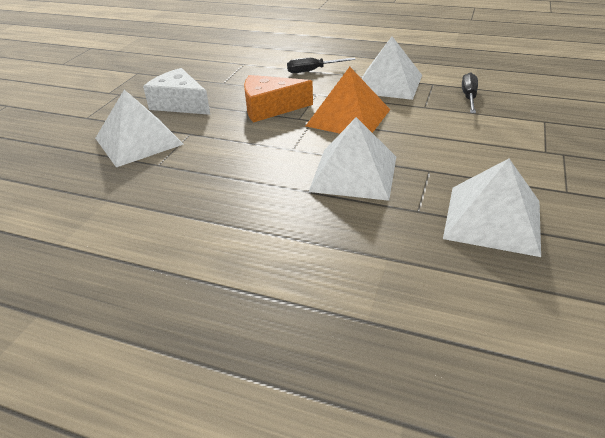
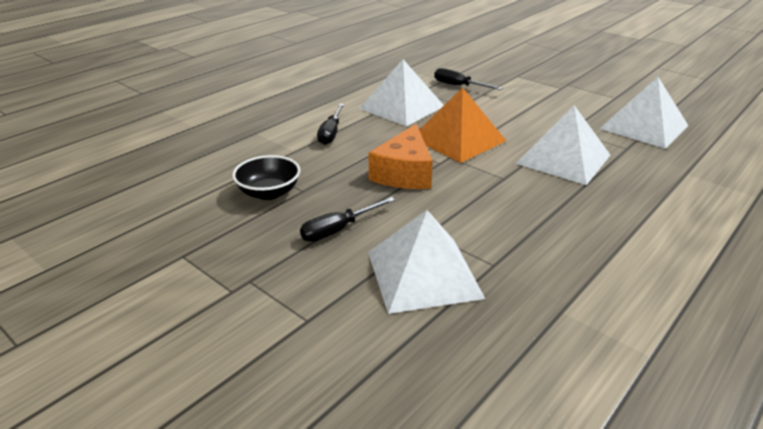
camera: 70 degrees left, 5 degrees down
(180, 104) = (338, 230): white cheese -> black screwdriver
(214, 74) = (269, 193): none -> black bowl

